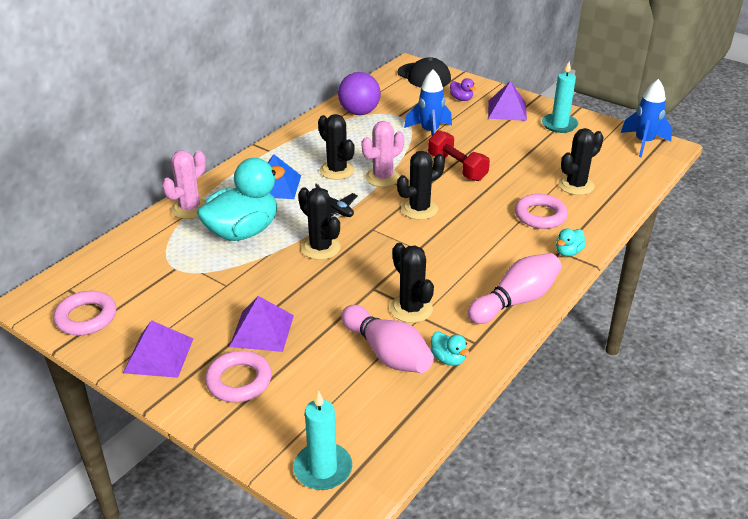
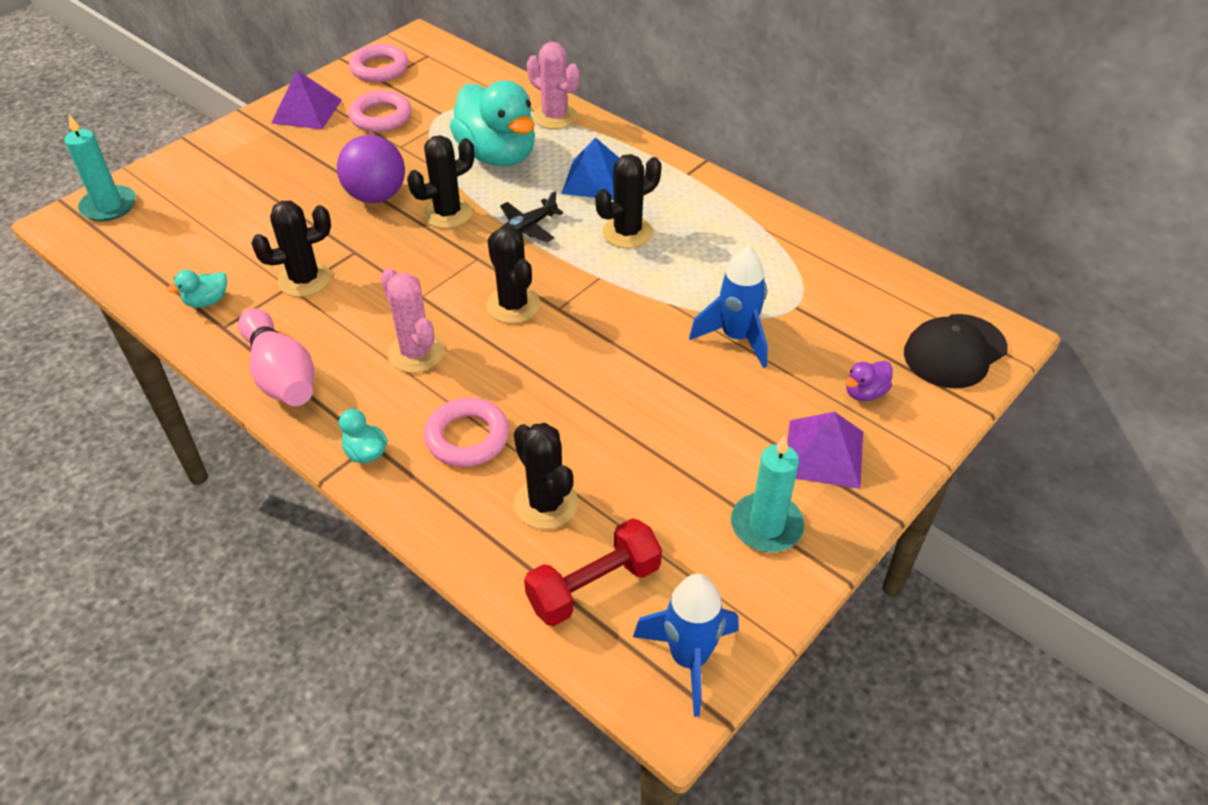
camera: 95 degrees right, 10 degrees up
(239, 381) = (248, 158): pink ring -> pink ring (381, 117)
(262, 330) = (315, 170): purple pyramid -> none
(359, 112) = (804, 262): purple ball -> purple ball (376, 196)
(383, 177) = (602, 275): pink cactus -> pink cactus (416, 353)
(387, 353) = (238, 255): pink bowling pin -> none
(457, 167) = (622, 358): red dumbbell -> red dumbbell (594, 586)

